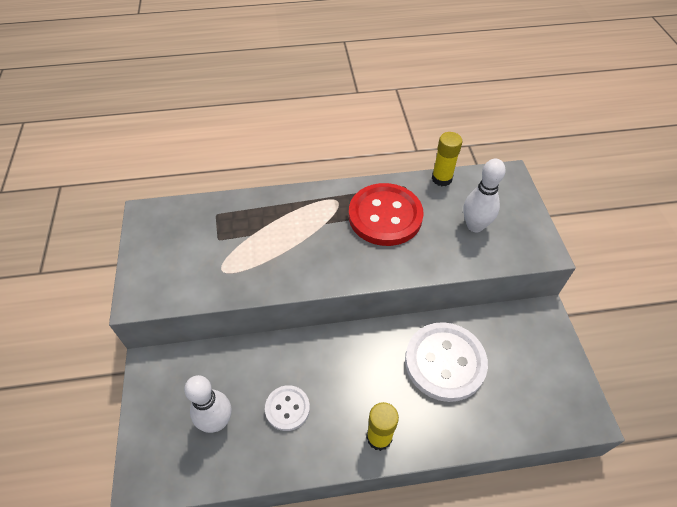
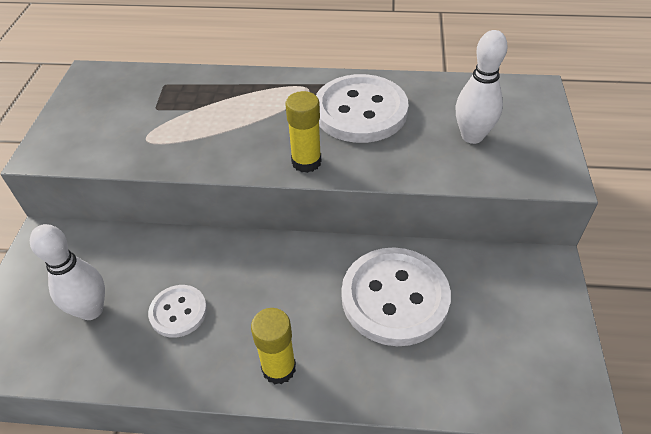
camera: 15 degrees right, 5 degrees down
(385, 216) = (360, 111): red button -> white button
(441, 179) = (446, 82): yellow glue stick -> yellow glue stick (306, 162)

